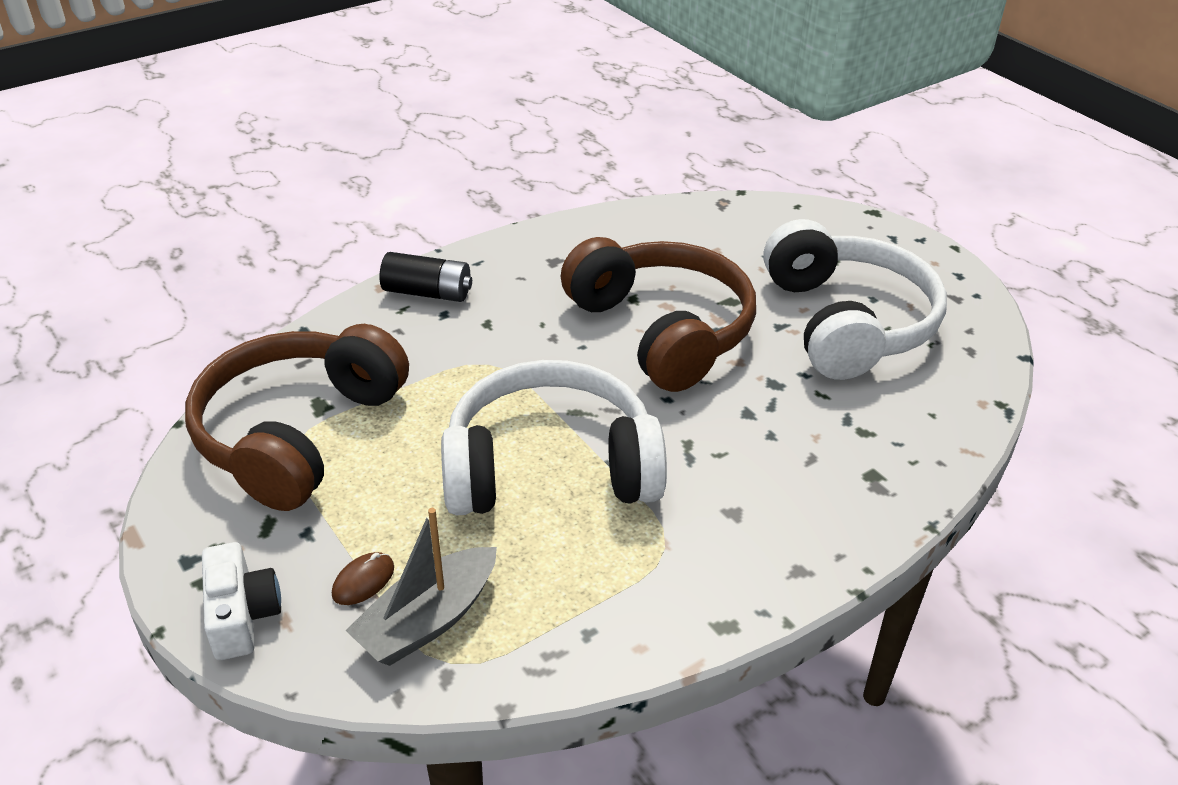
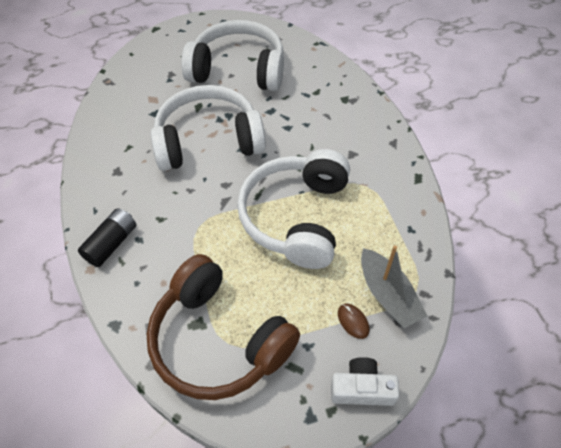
camera: 70 degrees left, 15 degrees up
(662, 330) = (208, 141): brown headphones -> white headphones

